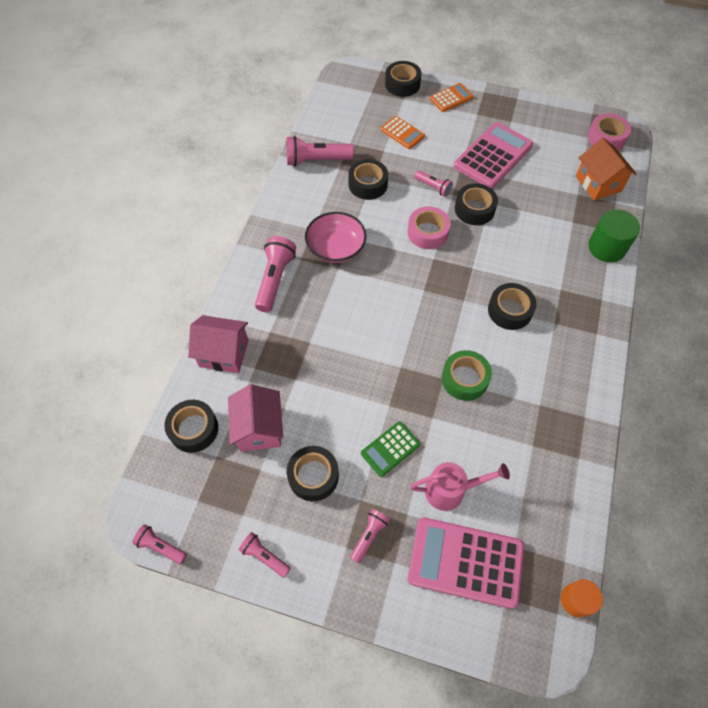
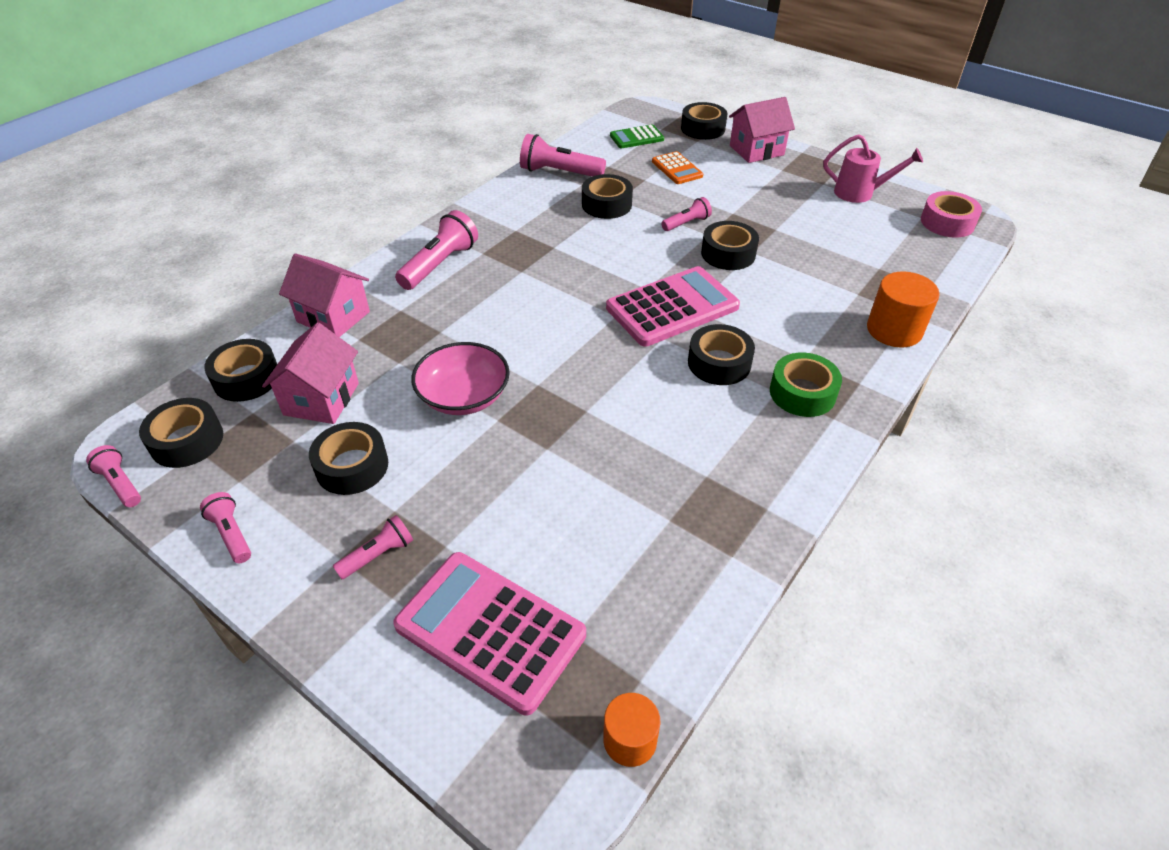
camera: 20 degrees right, 15 degrees down
(185, 496) = (187, 441): none -> black tape
(336, 248) = (531, 252): pink bowl -> pink bowl (464, 396)
(390, 449) = (469, 466): green calculator -> green calculator (636, 137)
(427, 232) = (654, 262): pink tape -> none
(433, 187) = (686, 223): pink flashlight -> pink flashlight turned 90 degrees counterclockwise
(451, 98) = (756, 150): orange calculator -> pink house
(451, 490) = (522, 537): pink watering can -> pink watering can (860, 193)
(464, 379) = (615, 419): green tape -> green tape (802, 393)
(493, 156) = (781, 210): pink calculator -> pink calculator (672, 307)
(598, 184) = (913, 264): orange house -> none
(606, 247) = (894, 330): green cylinder -> orange cylinder

